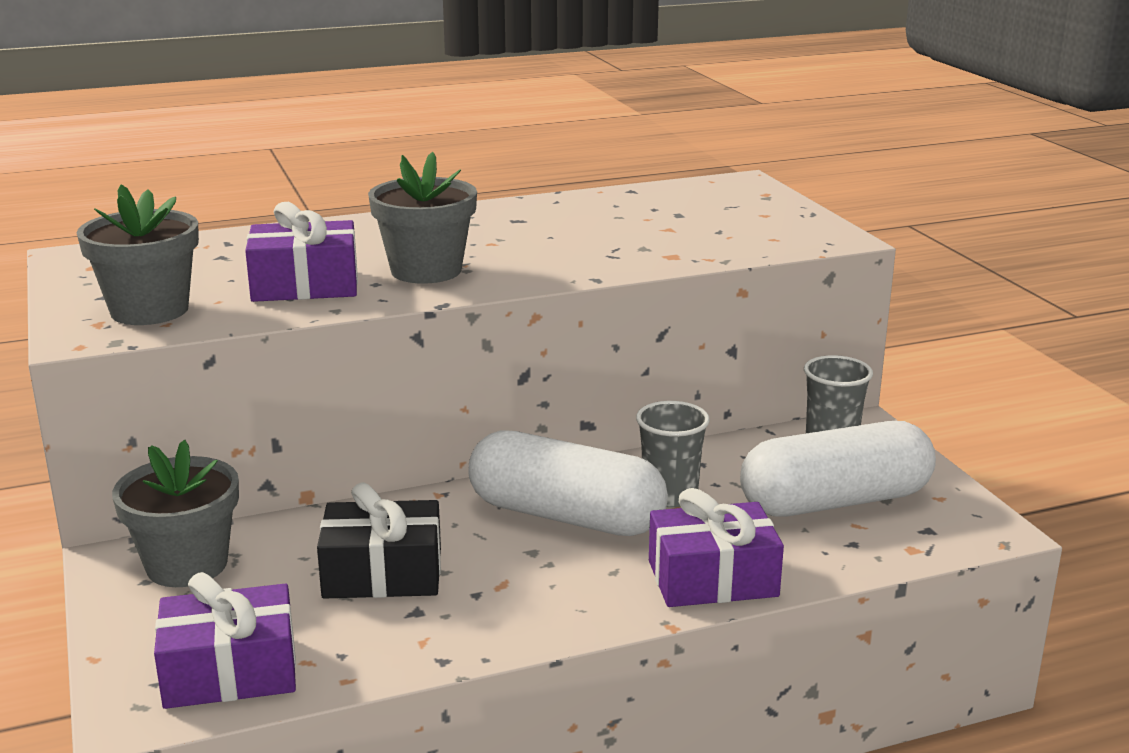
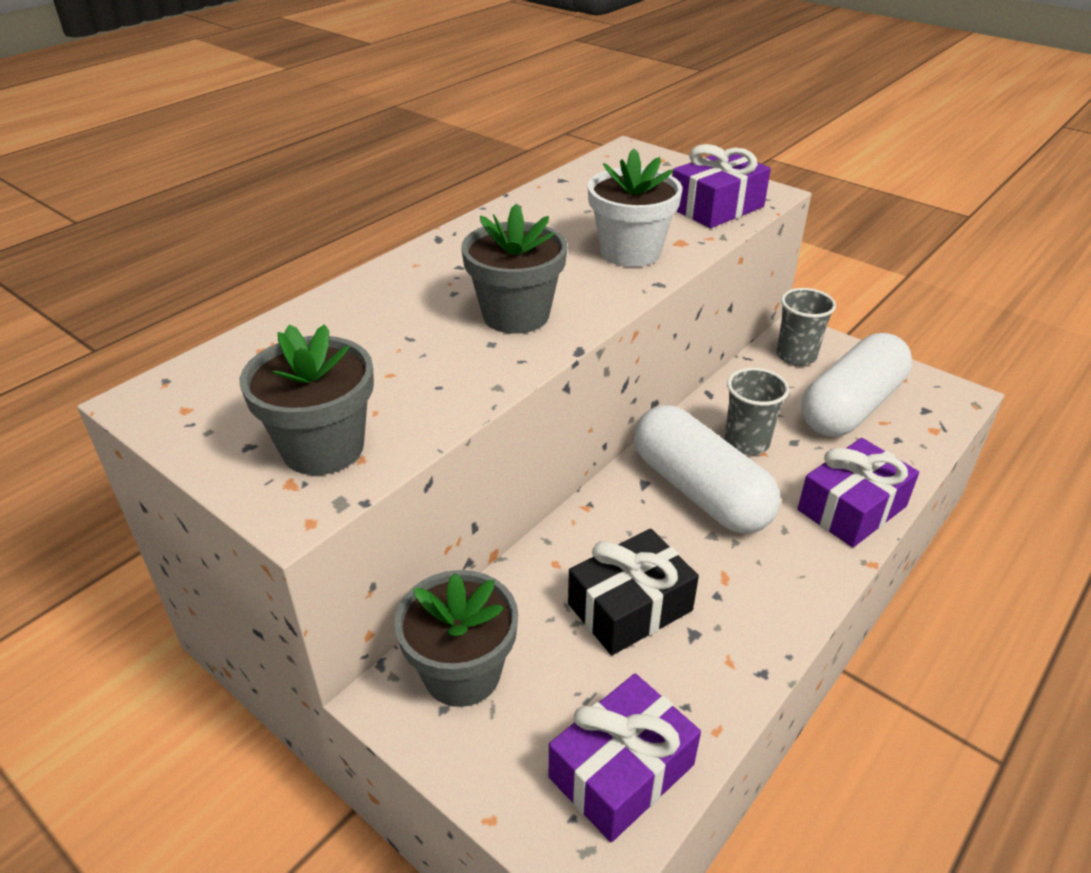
camera: 30 degrees left, 15 degrees up
(305, 285) = (433, 366): purple gift -> purple gift (716, 207)
(566, 516) = (699, 491): white capsule -> white capsule turned 60 degrees clockwise
(607, 252) = (630, 252): none -> white flower pot

